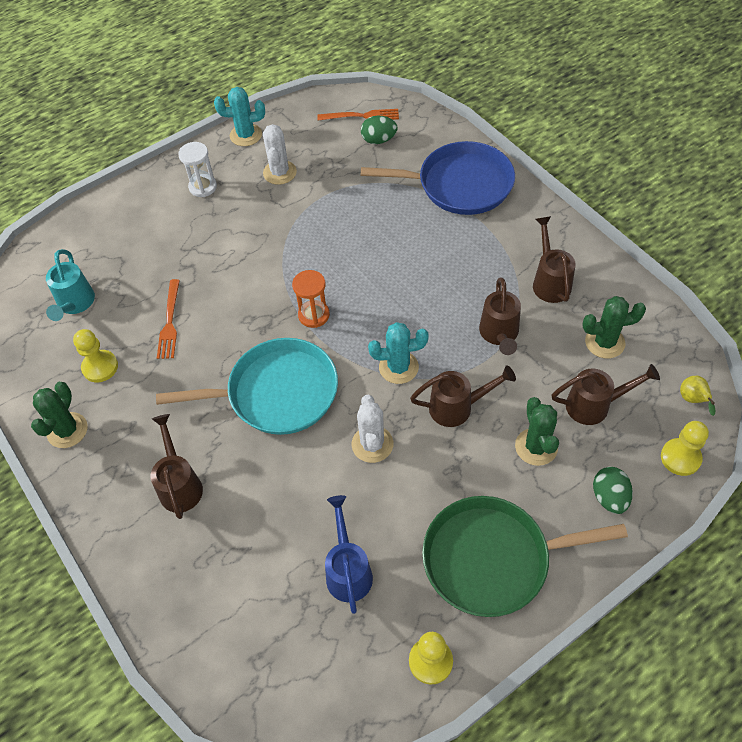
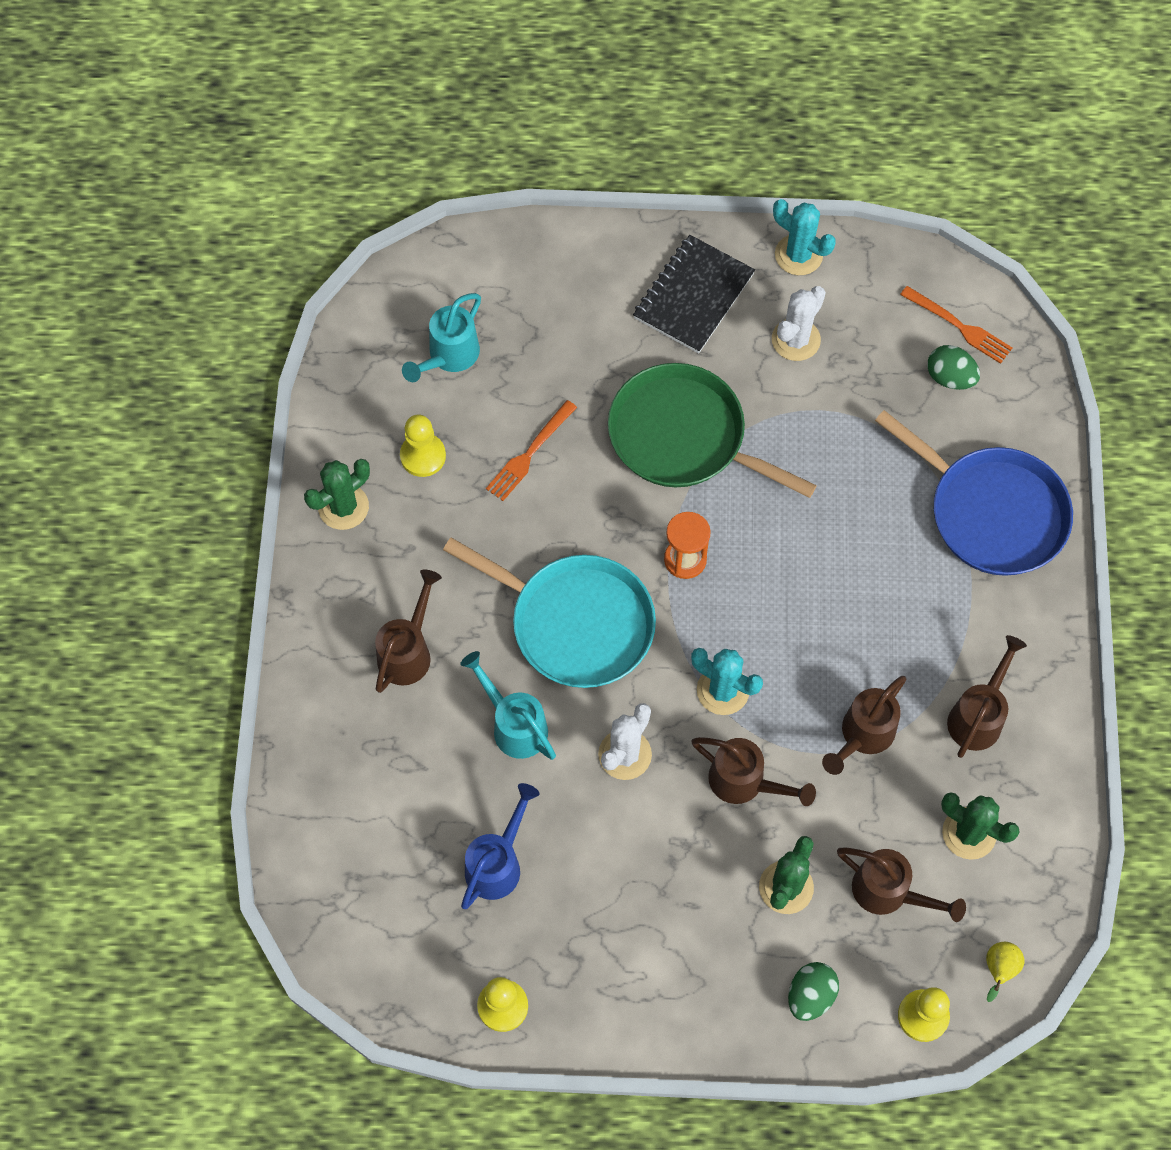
camera: 35 degrees right, 10 degrees up
(203, 187) = (693, 296): white hourglass -> black notebook
(287, 478) = (514, 725): none -> turquoise watering can
(493, 559) = (641, 962): green pan -> green pan (684, 437)

